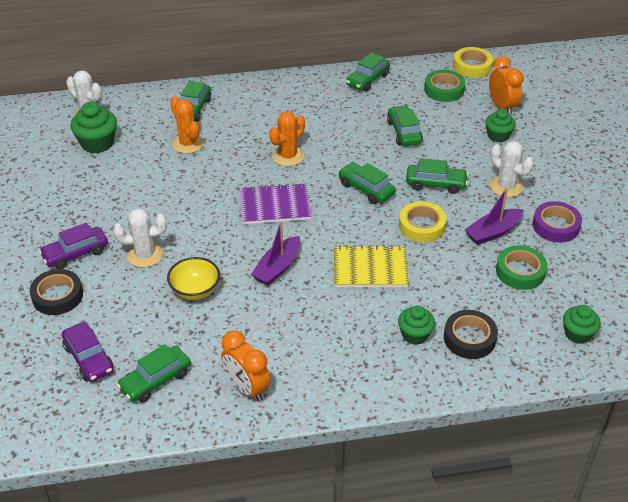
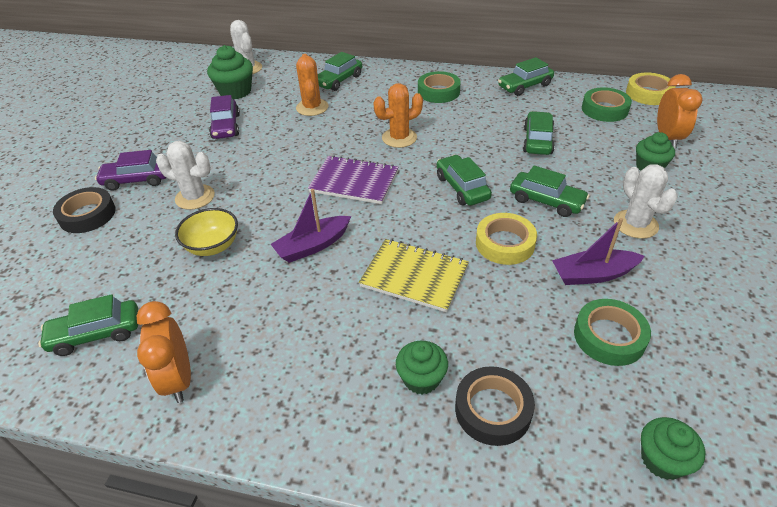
camera: 25 degrees right, 0 degrees up
(88, 358) = (57, 287): purple car -> purple car (226, 126)
(295, 102) = (438, 92): none -> green tape
(555, 226) = (685, 289): purple tape -> none

